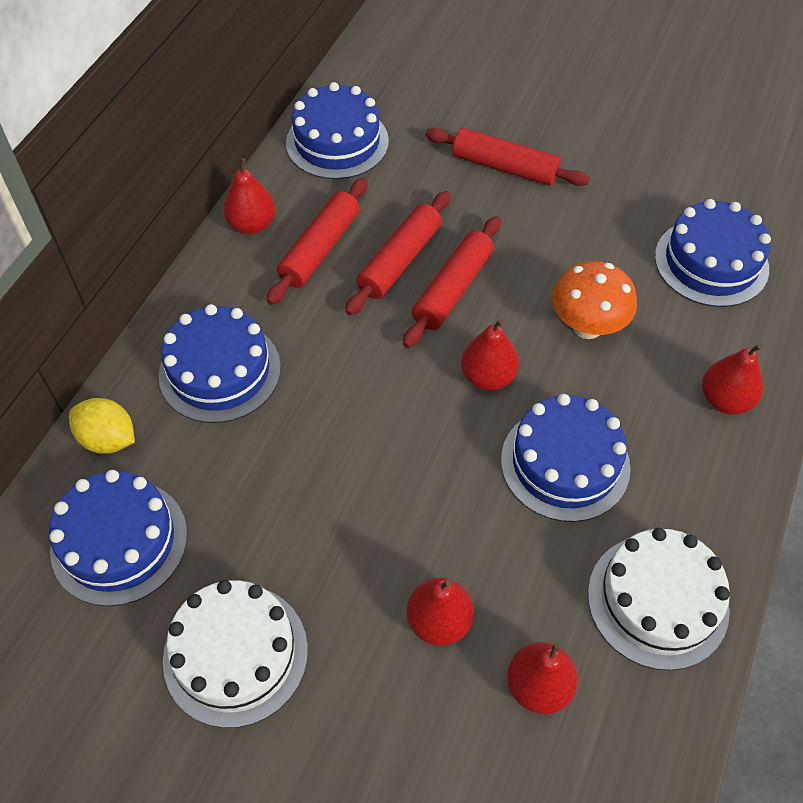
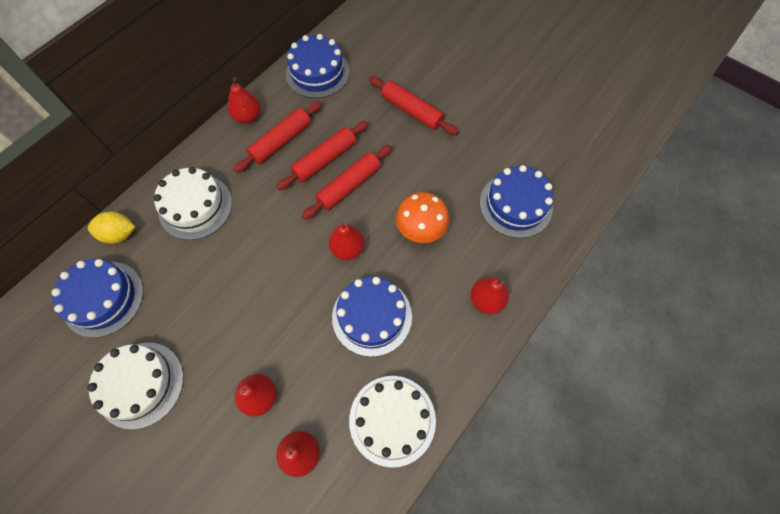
camera: 15 degrees right, 10 degrees up
(108, 439) = (119, 234): yellow lemon -> yellow lemon turned 45 degrees counterclockwise
(220, 371) = (195, 206): blue cake -> white cake

